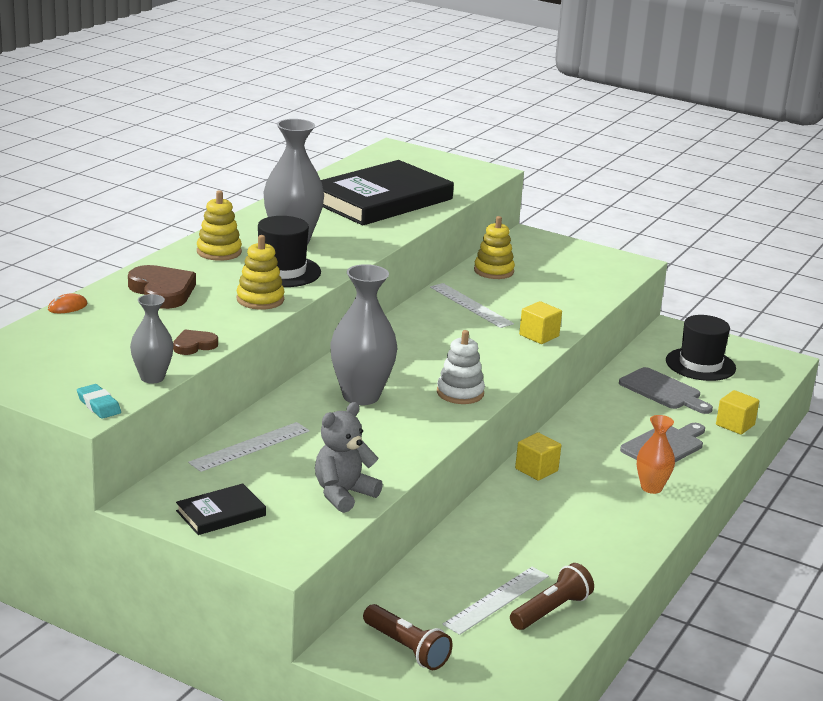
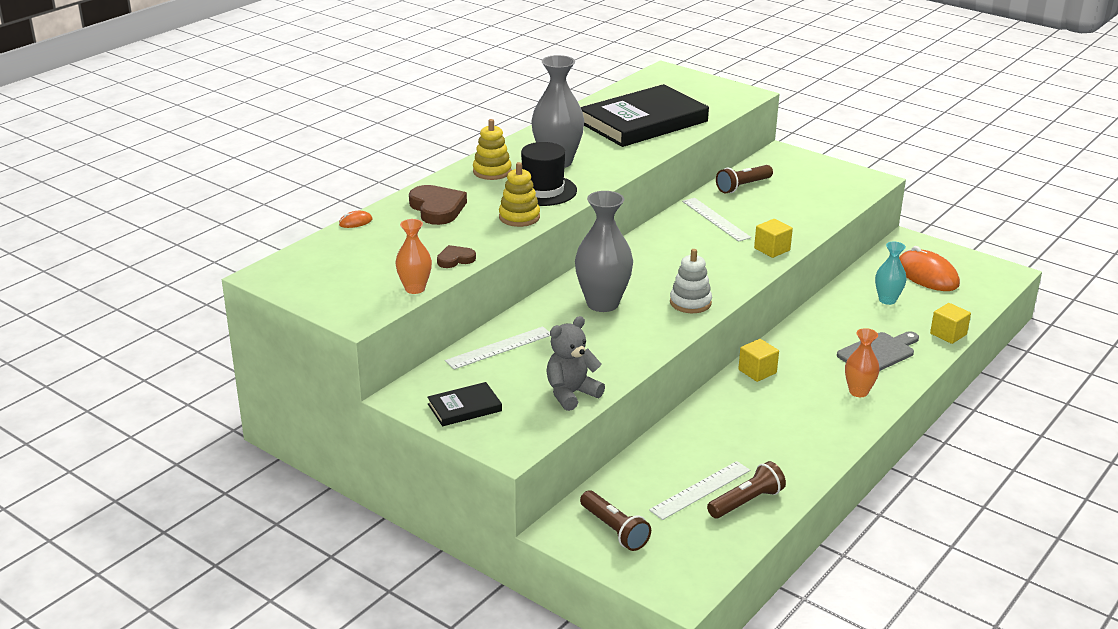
camera: 10 degrees right, 5 degrees up
(99, 405) = (366, 313): turquoise eraser -> none
(152, 378) = (415, 288): grey vase -> orange vase
(493, 271) = (743, 186): yellow stacking toy -> brown flashlight
(663, 391) = (887, 300): grey cutting board -> turquoise vase
(700, 364) = (927, 275): black hat -> orange mouse

